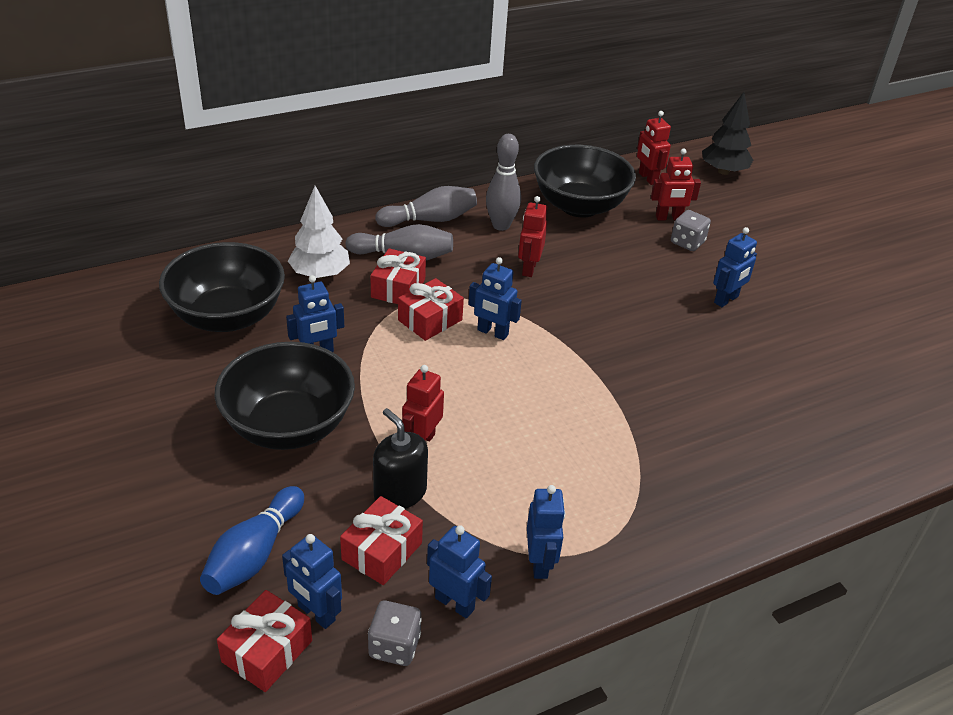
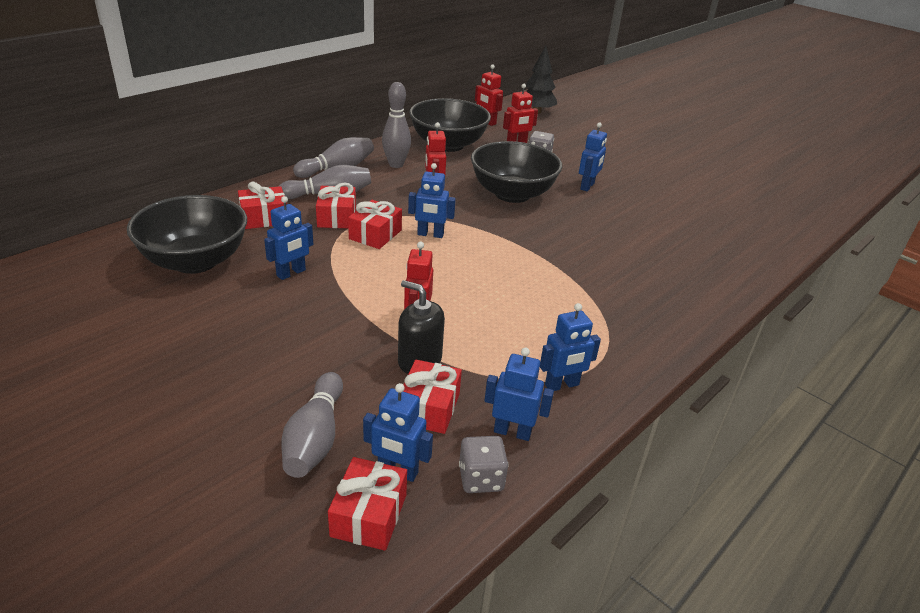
camera: 20 degrees left, 5 degrees down
(254, 554) = (315, 438): blue bowling pin -> grey bowling pin
(289, 426) = (295, 332): black bowl -> black bowl (512, 194)
(320, 274) = (264, 218): white tree -> red gift
(540, 563) = (562, 385): blue robot -> blue robot turned 90 degrees clockwise

